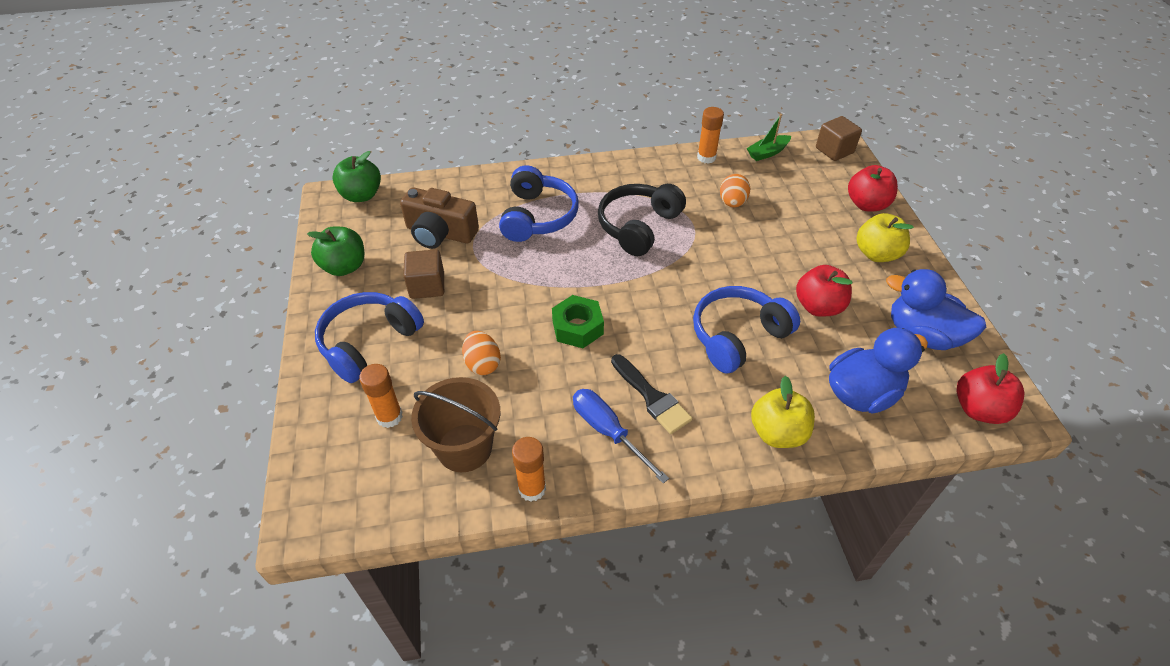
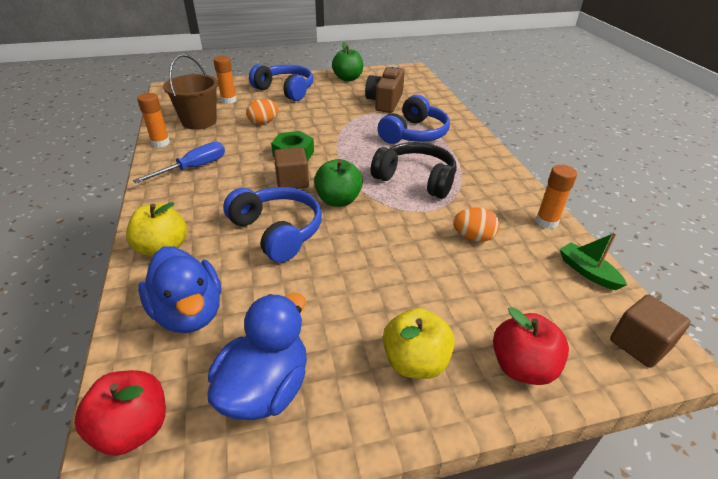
camera: 85 degrees right, 10 degrees down
(361, 195) = (415, 76): green apple -> green apple (338, 200)
(427, 286) = (333, 101): brown cube -> brown cube (292, 181)
(537, 216) = (414, 134): blue headphones -> blue headphones turned 60 degrees counterclockwise
(652, 397) = (219, 185): black brush -> none
(818, 306) = (316, 292): red apple -> none

